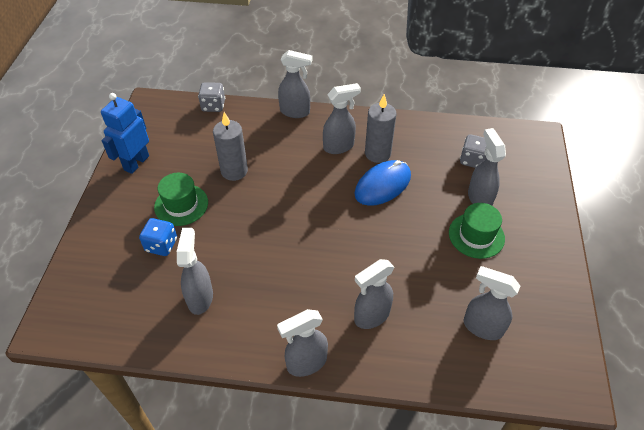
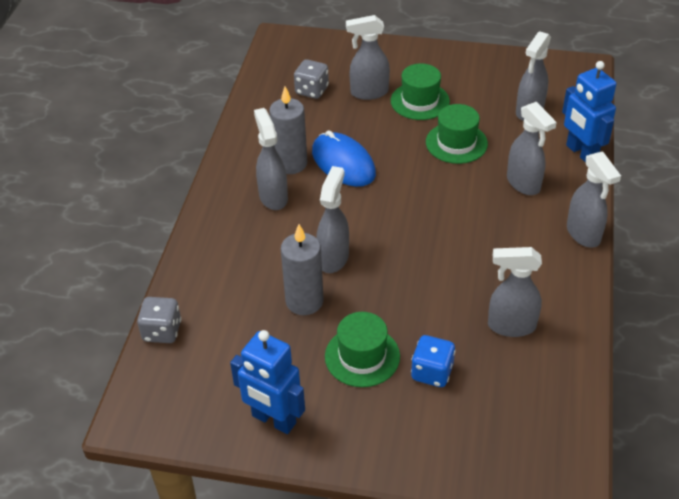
camera: 85 degrees left, 5 degrees down
(295, 112) = (197, 238): grey spray bottle -> grey spray bottle (333, 258)
(421, 263) = (456, 143): none -> green hat
(424, 372) = (581, 153): none -> blue robot

